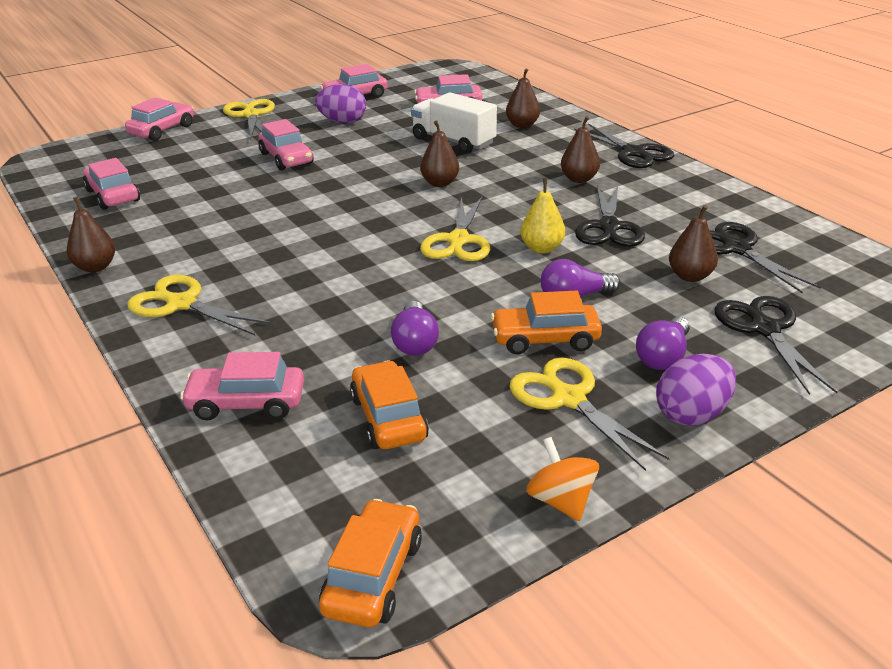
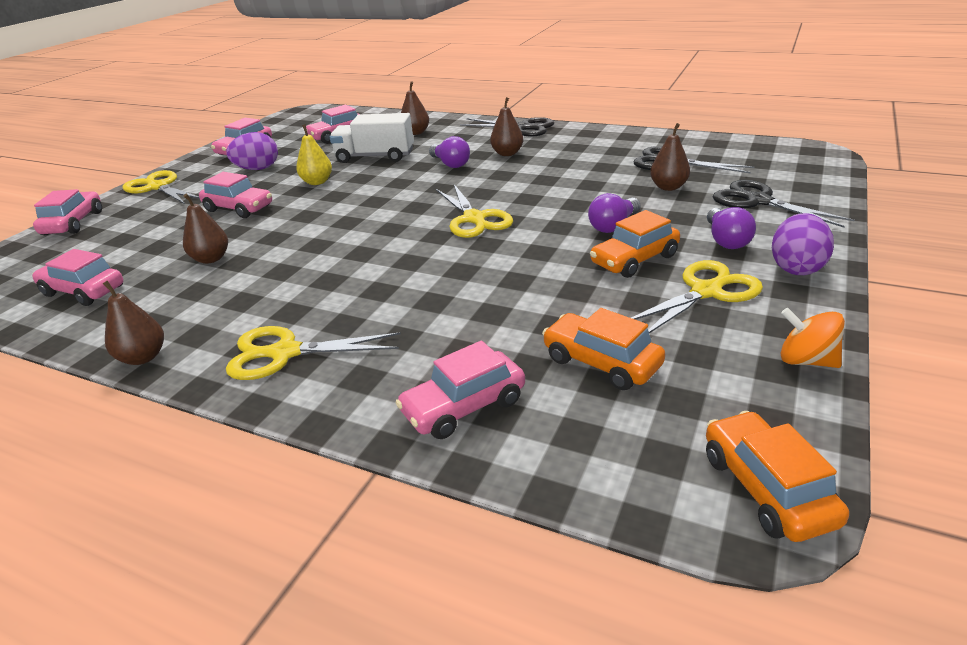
camera: 30 degrees left, 0 degrees up
(415, 342) = (542, 299): purple light bulb -> purple light bulb (450, 164)
(440, 183) = (403, 186): brown pear -> brown pear (211, 259)
(542, 248) = (544, 203): yellow pear -> yellow pear (317, 182)
(567, 398) = (706, 291): yellow scissors -> yellow scissors turned 120 degrees clockwise
(609, 227) = (572, 176): black scissors -> none

